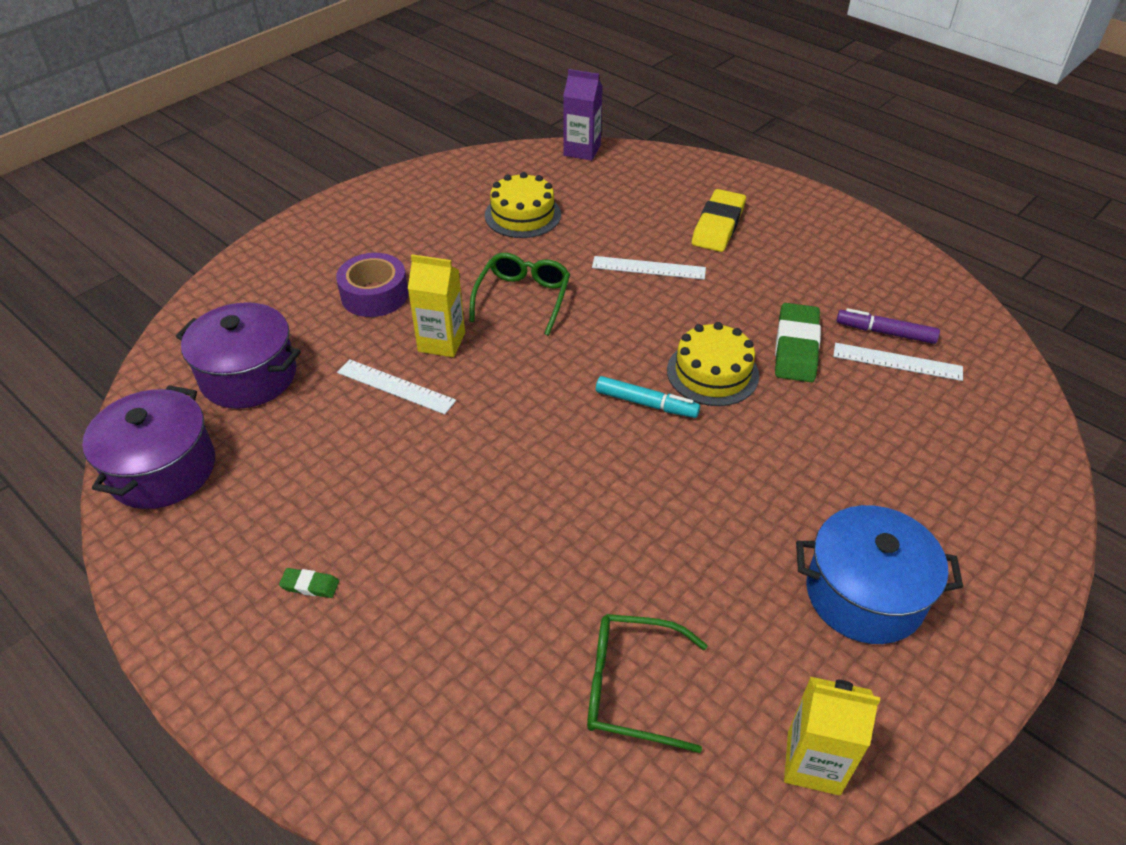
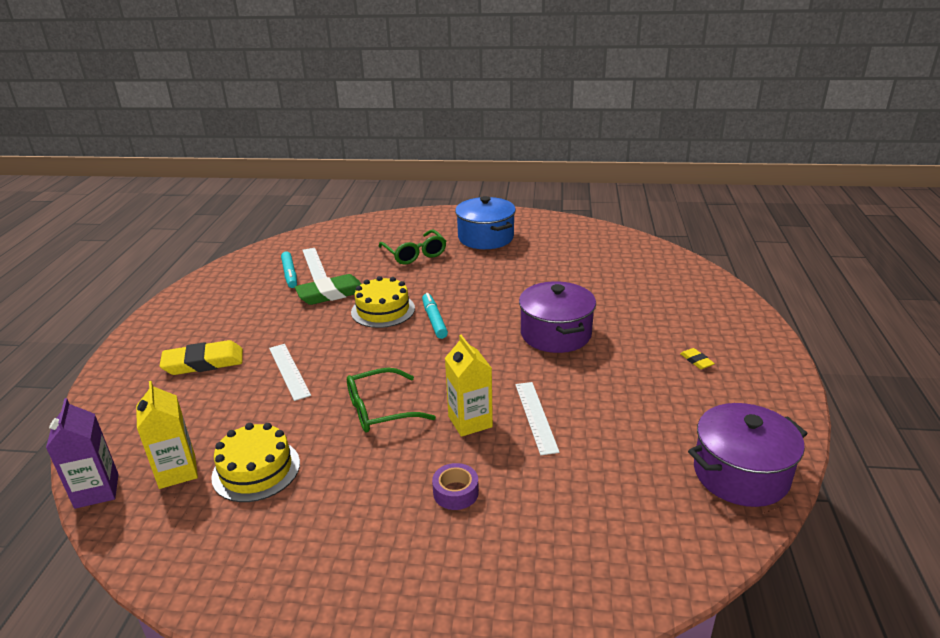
camera: 125 degrees left, 15 degrees down
(248, 376) = (622, 499): purple pot -> purple pot (556, 334)
(310, 585) = (696, 361): green eraser -> yellow eraser
(374, 295) = (455, 492): purple tape -> purple tape, size x0.63
(630, 687) = (601, 265): green glasses -> green glasses (415, 254)
(813, 762) = (573, 228): yellow carton -> yellow carton (177, 471)
(885, 332) = (290, 274): purple marker -> turquoise marker

